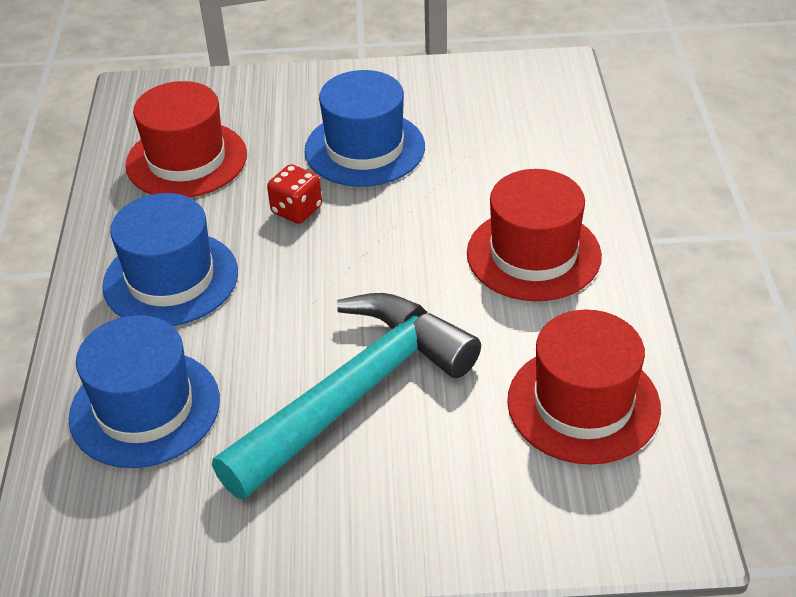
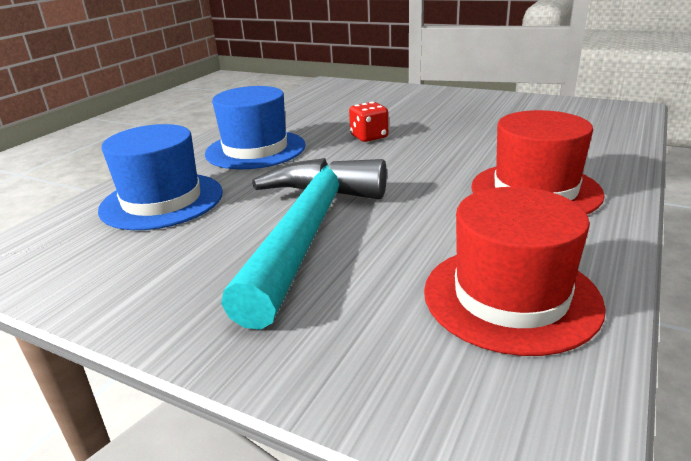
camera: 30 degrees right, 15 degrees down
(186, 160) = (325, 108): red hat -> none
(355, 393) = (308, 231): turquoise hammer -> turquoise hammer turned 60 degrees counterclockwise
(365, 148) = (444, 120): blue hat -> none

